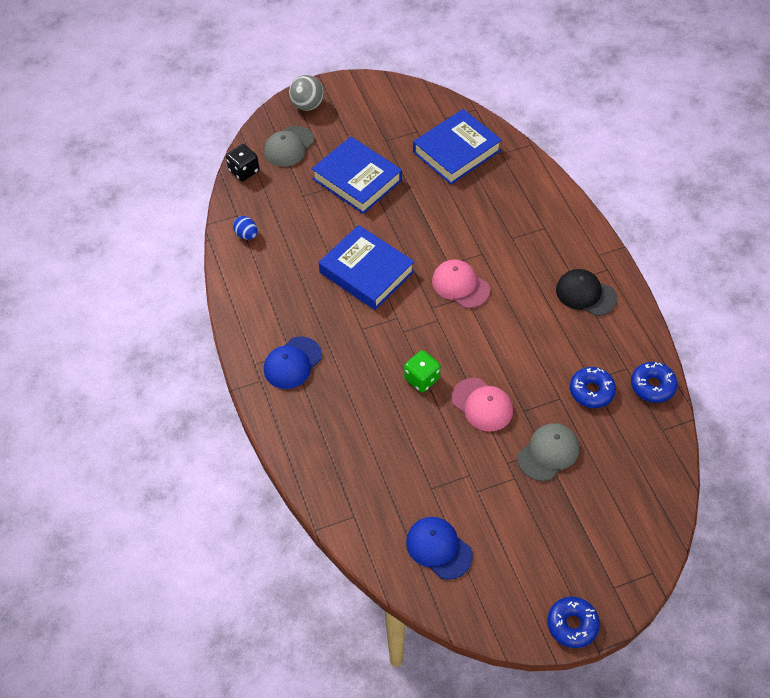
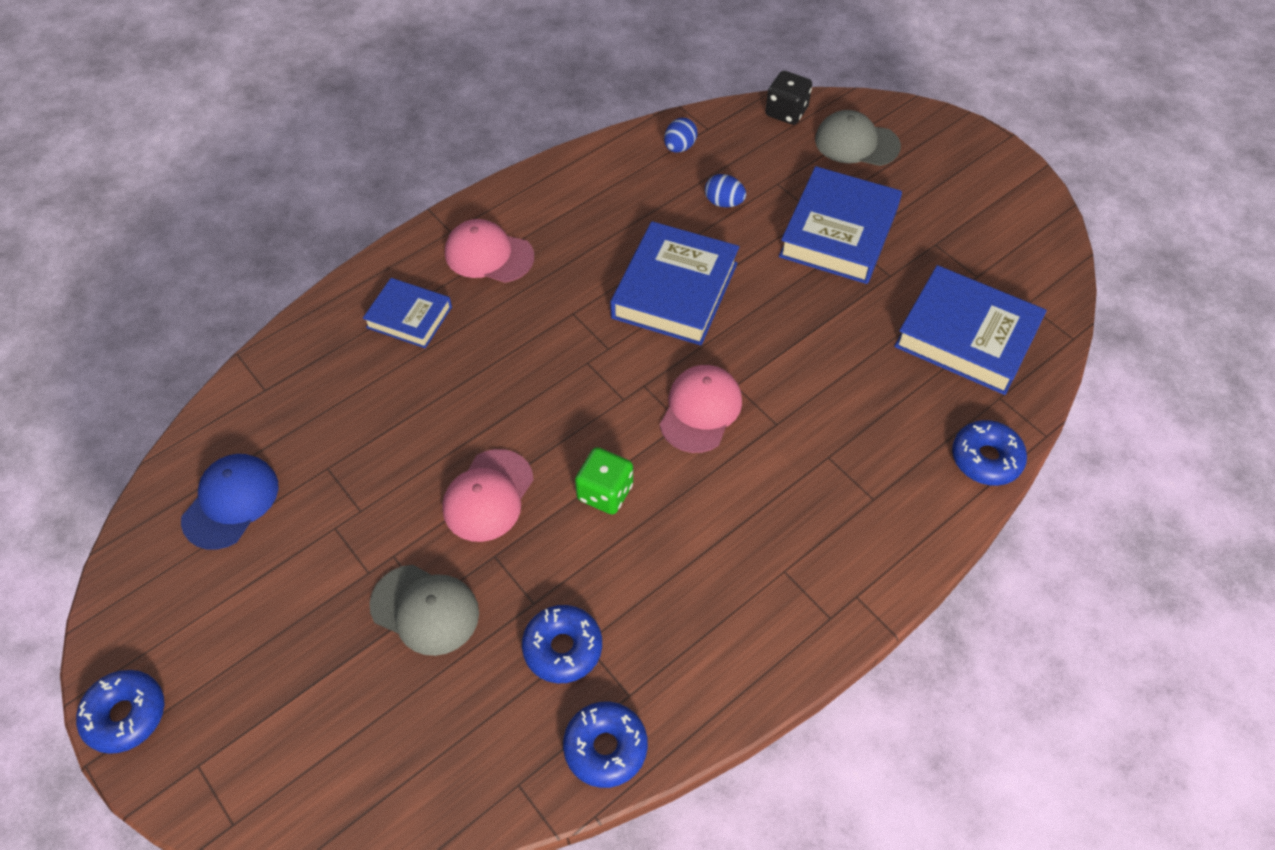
camera: 70 degrees right, 0 degrees up
(292, 363) = (489, 255): blue cap -> pink cap
(306, 226) = (724, 202): none -> blue egg
(307, 105) = (945, 139): grey ball -> none
(327, 420) = (409, 317): none -> blue book
(422, 379) = (511, 407): green dice -> green dice (605, 492)
(536, 173) = (986, 459): none -> blue donut
(585, 294) = (760, 594): black cap -> none

